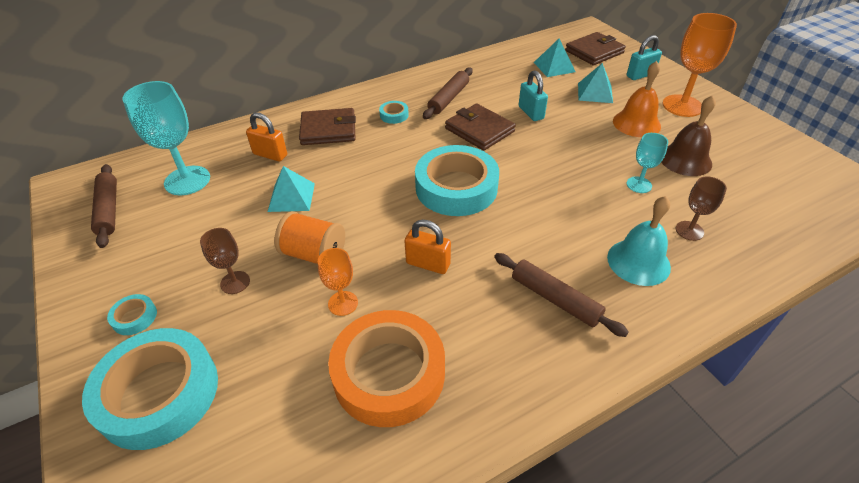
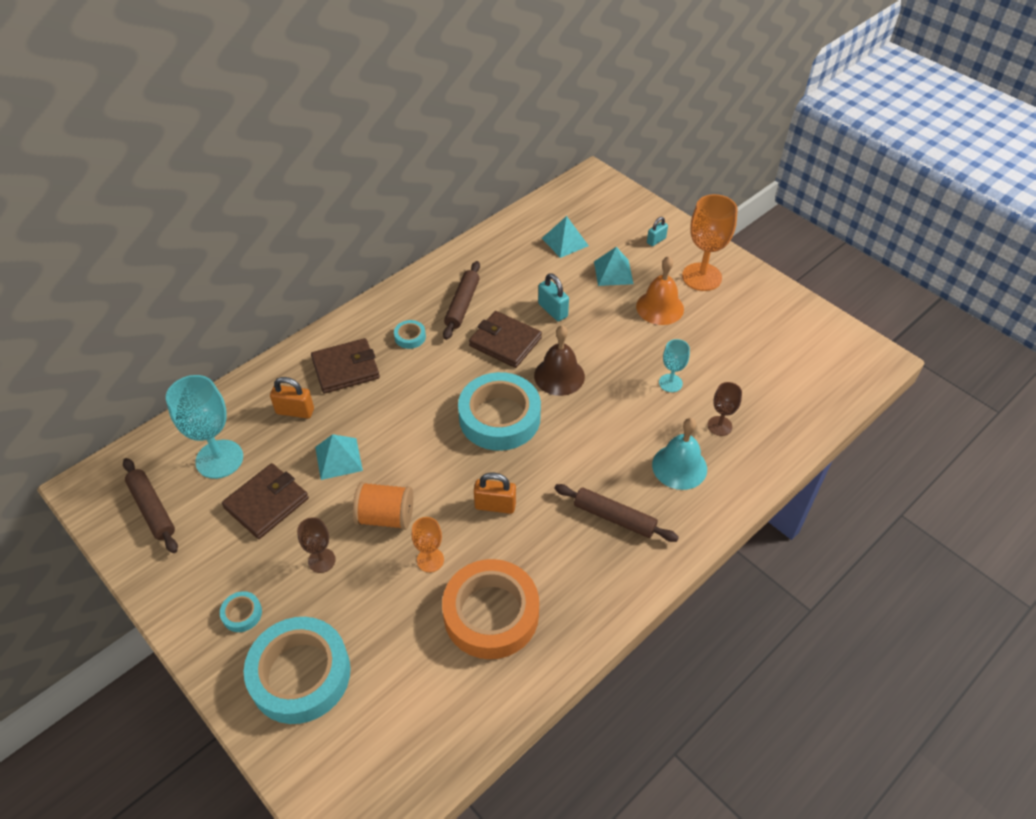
camera: 15 degrees left, 5 degrees up
(594, 52) = (604, 213): brown wallet -> brown wallet (266, 503)
(640, 75) = (656, 240): turquoise padlock -> turquoise padlock, size x0.67
(685, 160) = (710, 346): brown bell -> brown bell (559, 376)

